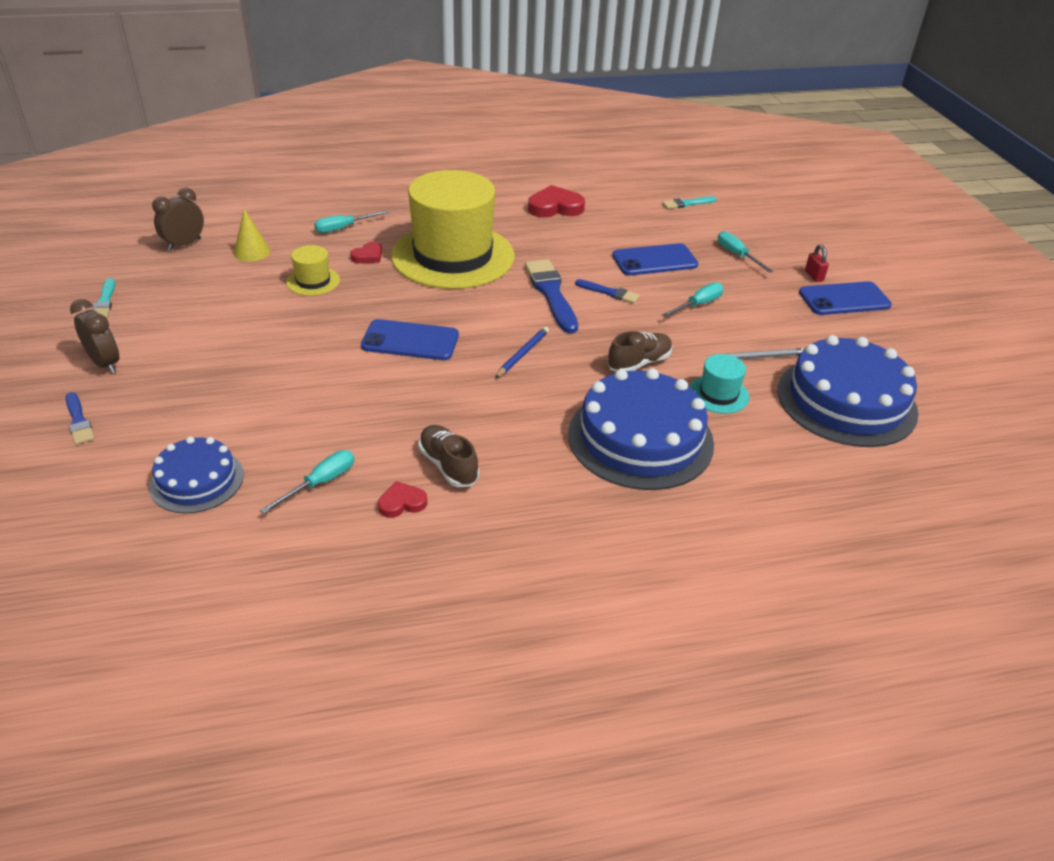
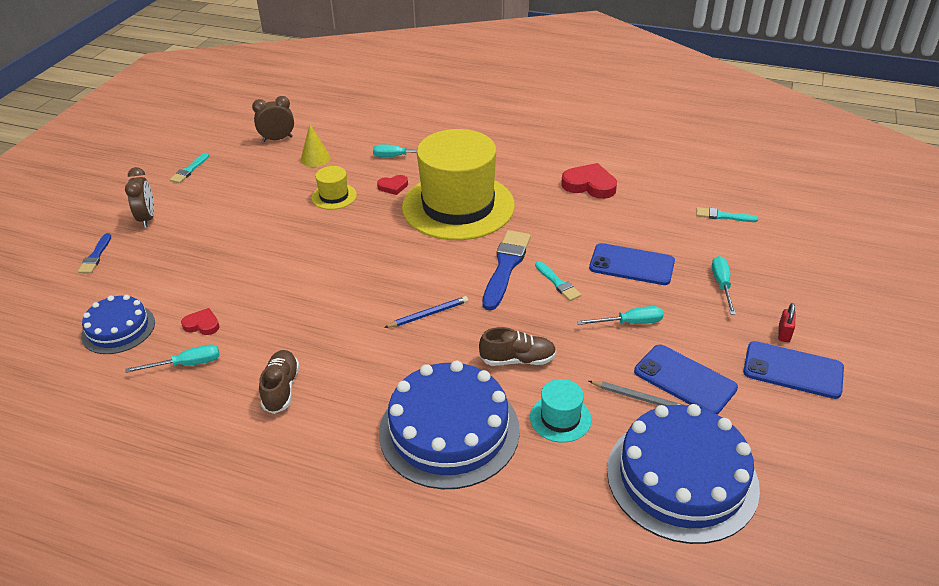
camera: 35 degrees right, 0 degrees up
(402, 503) = (222, 405): red heart -> red heart (202, 324)
(410, 341) = (355, 271): blue phone -> blue phone (684, 380)
(609, 293) = (558, 283): blue brush -> turquoise brush

